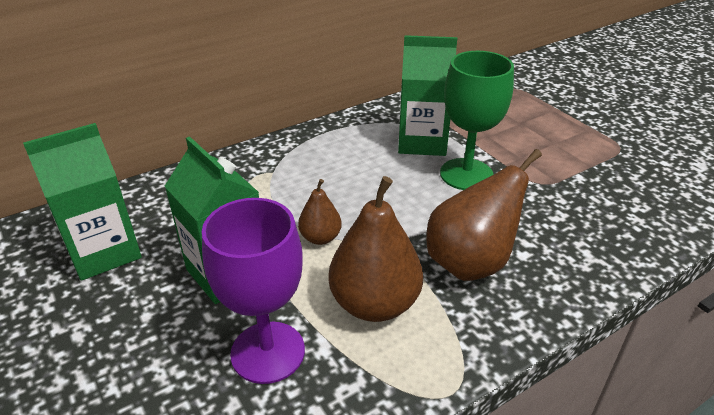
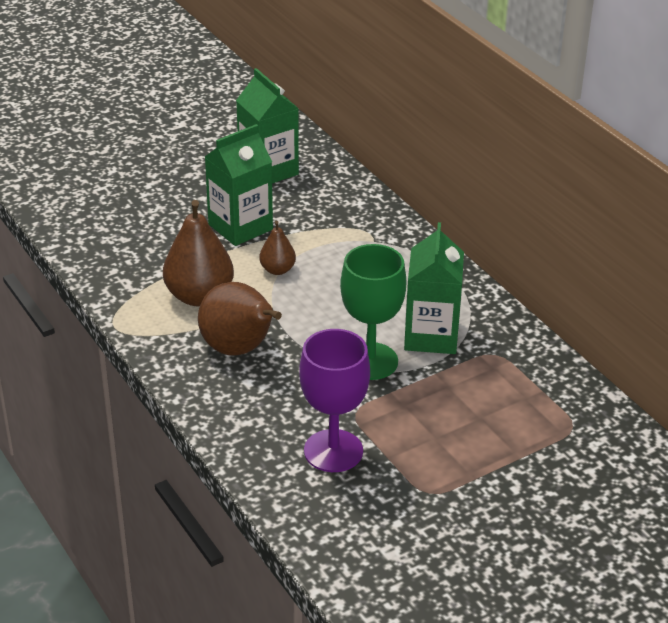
camera: 90 degrees right, 0 degrees up
(268, 352) = (162, 249): purple goblet -> purple goblet (333, 451)

